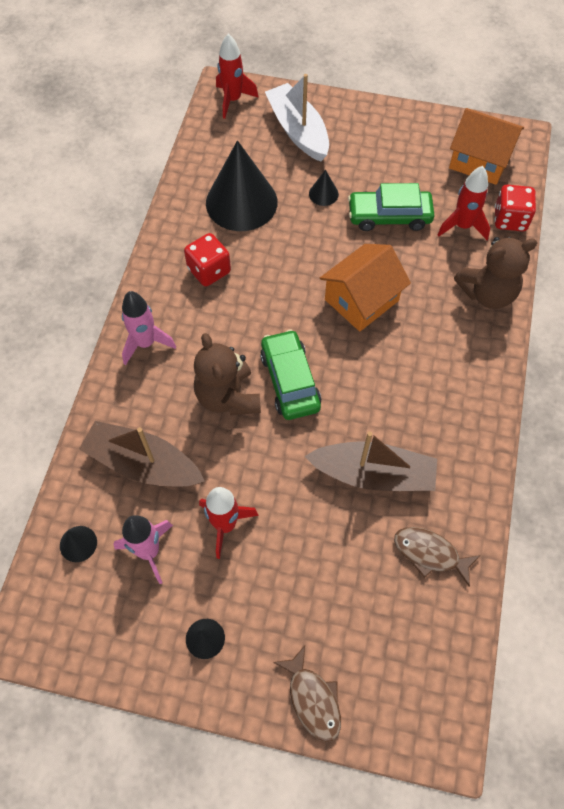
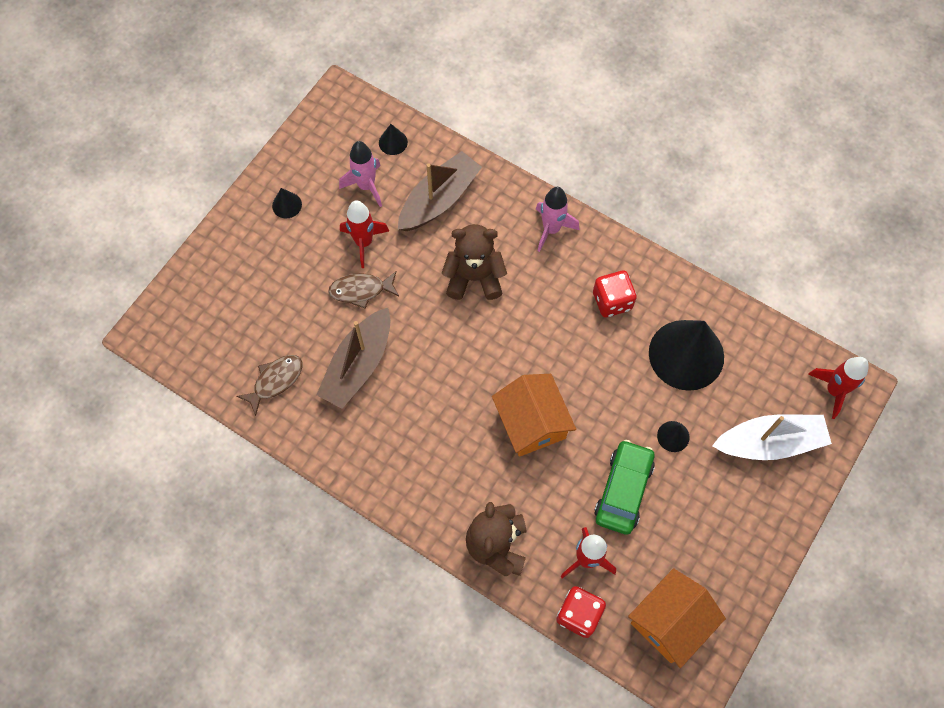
camera: 110 degrees right, 5 degrees up
(290, 381) = (470, 331): green car -> none
(312, 699) = (213, 260): brown fish -> brown fish (361, 290)

